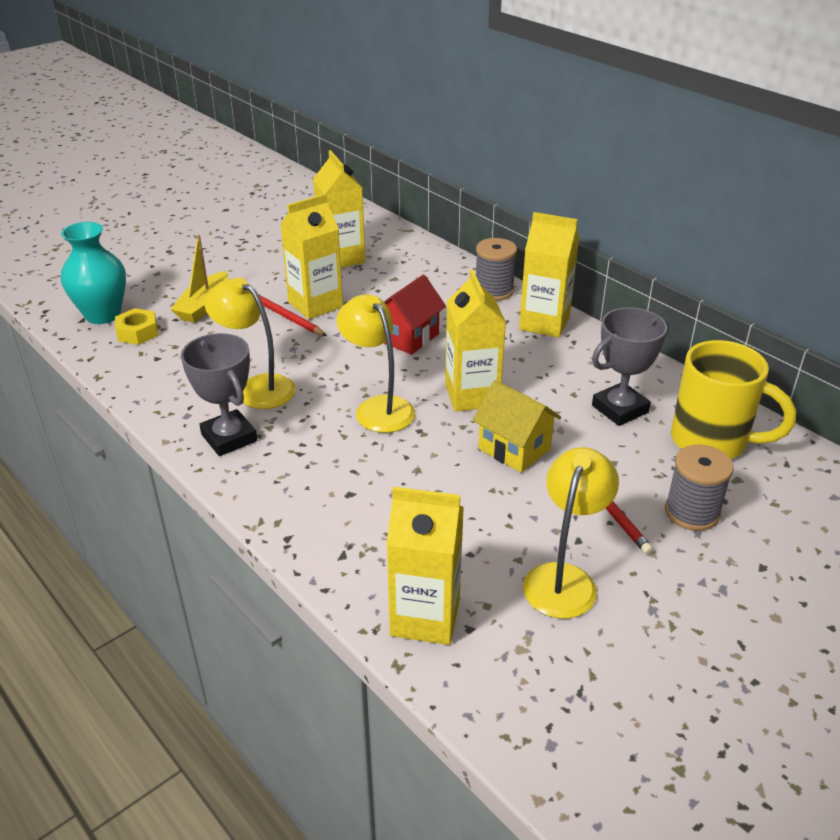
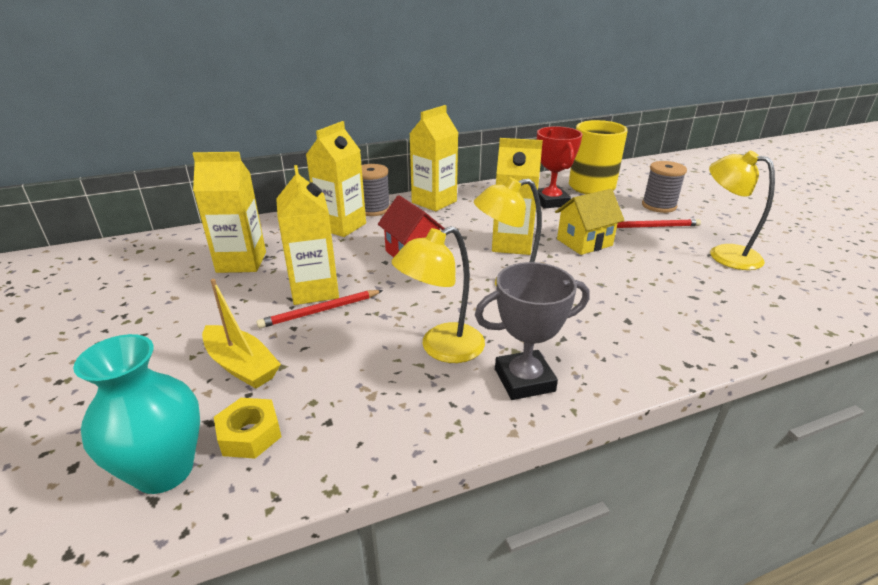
camera: 70 degrees left, 5 degrees down
(425, 617) = (775, 311): yellow carton -> yellow carton (341, 226)
(619, 409) = (550, 201): grey trophy -> red trophy

